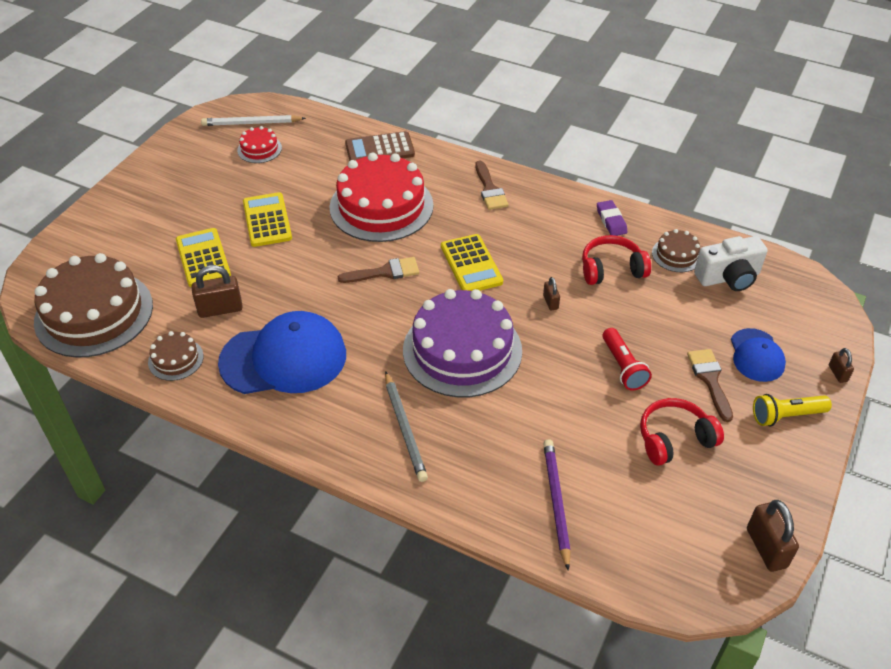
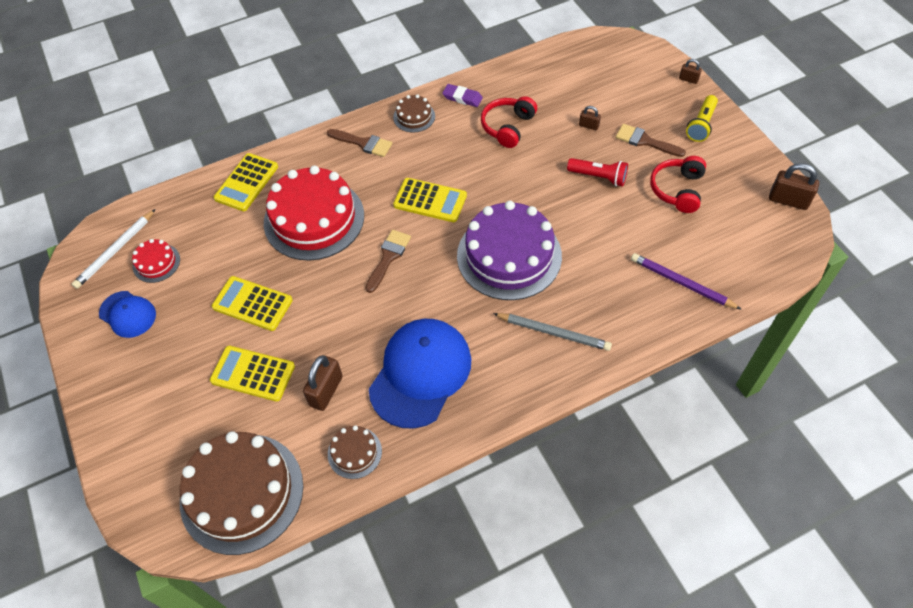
camera: 50 degrees left, 10 degrees up
(379, 149) = (246, 182): brown calculator -> yellow calculator
(550, 302) = (508, 178): brown padlock -> brown padlock (588, 126)
(676, 255) = (526, 86): brown cake -> brown cake (414, 117)
(728, 278) = (569, 75): white camera -> none
(756, 355) = (644, 106): blue cap -> blue cap (128, 314)

